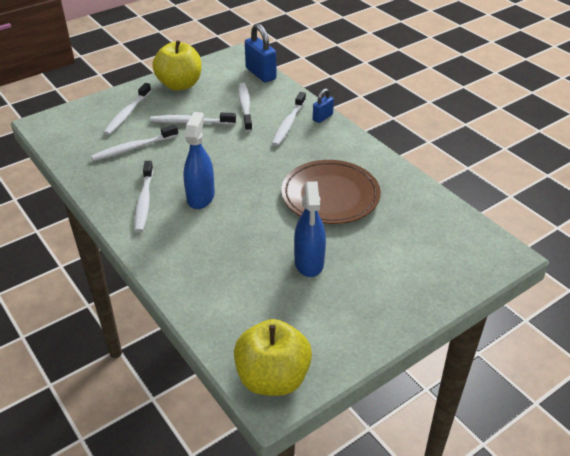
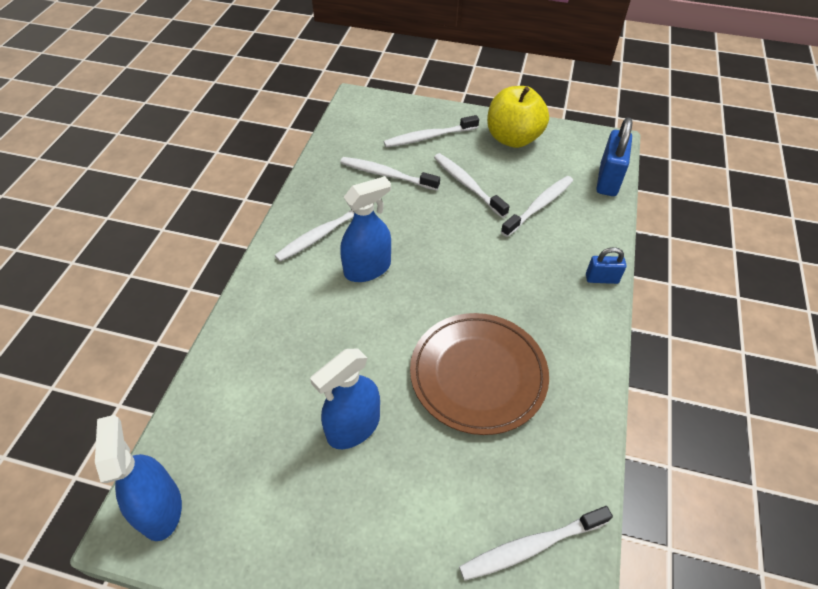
camera: 50 degrees right, 10 degrees up
(272, 378) = (160, 508): yellow apple -> blue spray bottle
(288, 124) = (554, 258): white toothbrush -> white toothbrush (530, 547)

